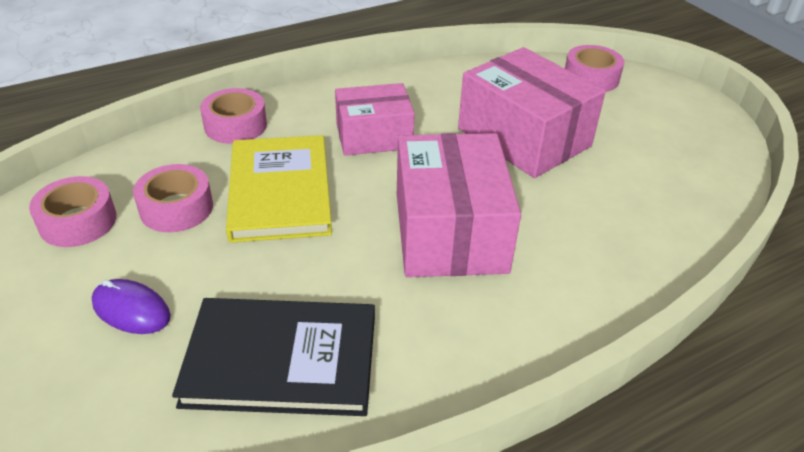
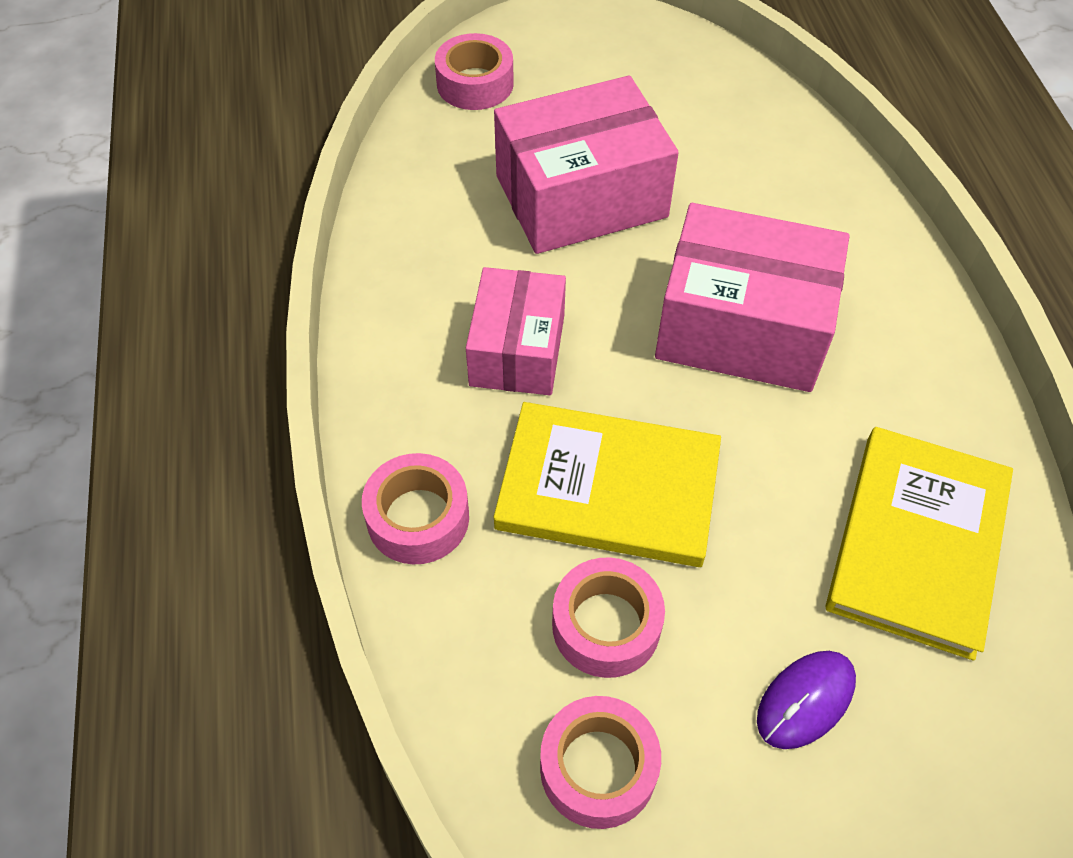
camera: 70 degrees left, 15 degrees up
(281, 360) = (917, 543): black book -> yellow book

